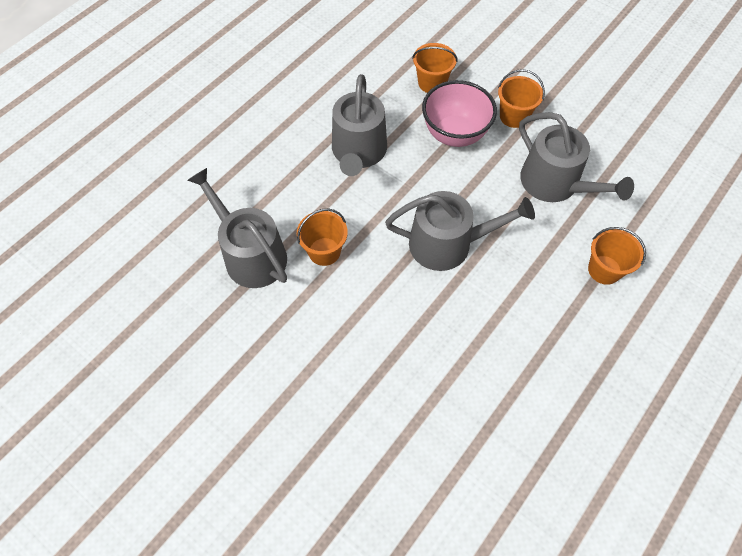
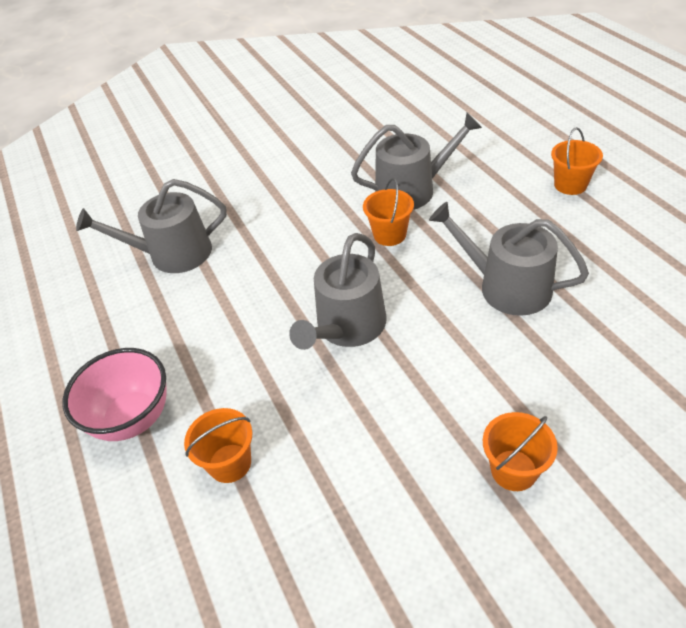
camera: 120 degrees right, 15 degrees down
(432, 83) = (609, 392): orange bucket -> orange bucket (570, 185)
(454, 134) = (502, 386): pink bowl -> pink bowl (133, 418)
(555, 184) = (374, 469): grey watering can -> grey watering can (172, 254)

